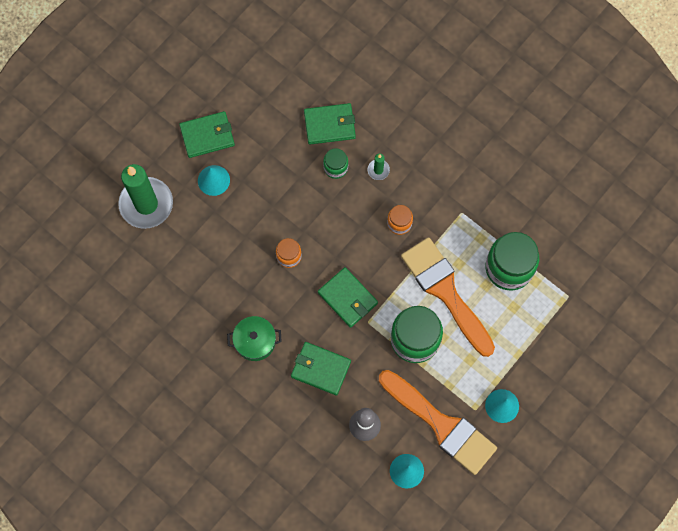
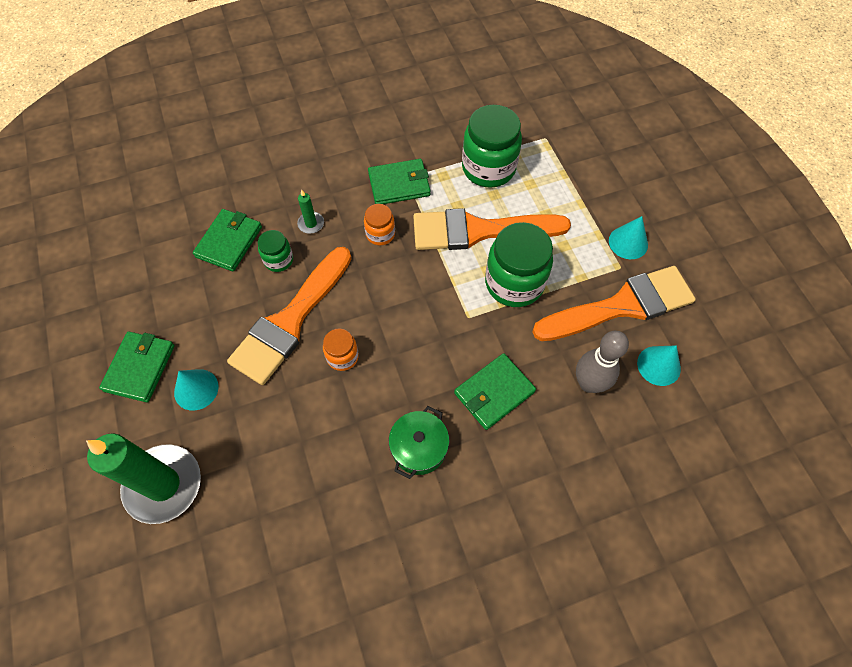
camera: 60 degrees left, 10 degrees down
(294, 206) = (290, 321): none -> orange brush
(347, 298) = (429, 323): green wallet -> green wallet (399, 184)

